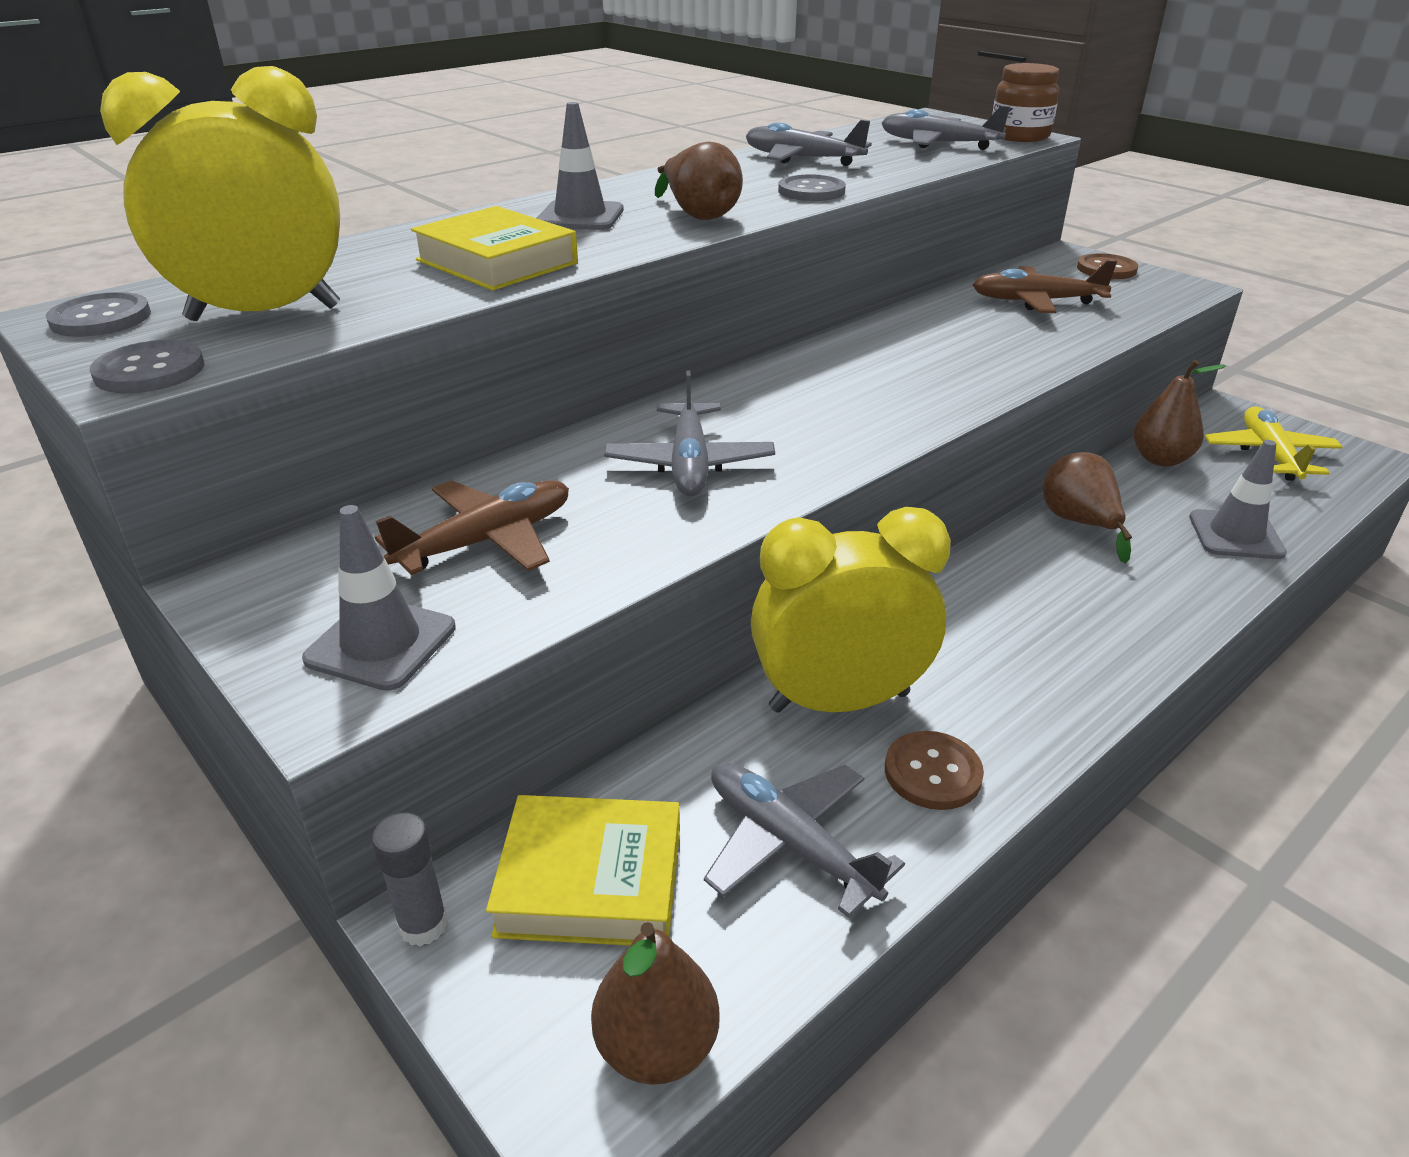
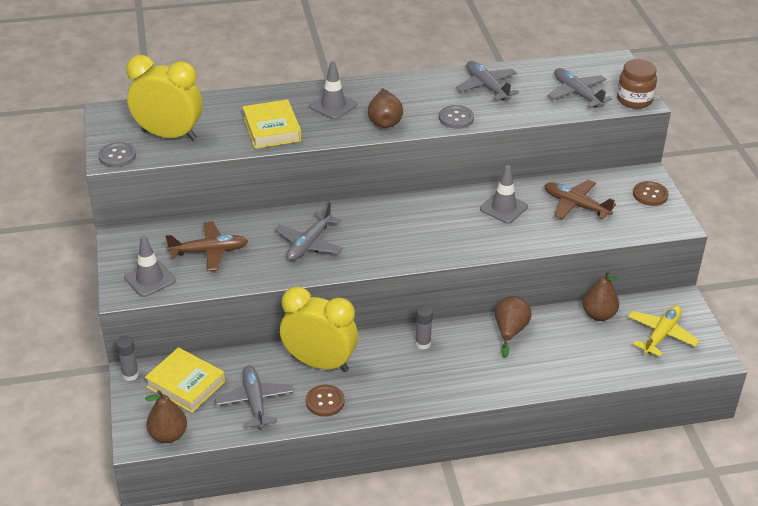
camera: 30 degrees right, 5 degrees up
(101, 318) = (117, 119): grey button -> none
(977, 593) = (423, 344): none -> grey glue stick
(1235, 535) = (576, 367): grey traffic cone -> grey traffic cone (503, 208)

